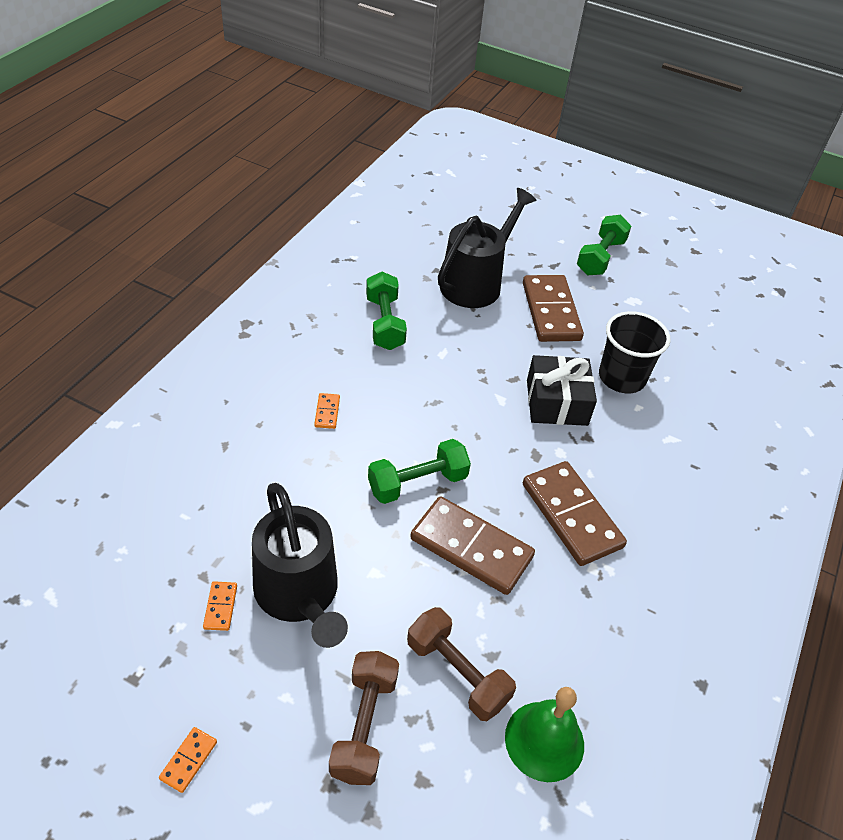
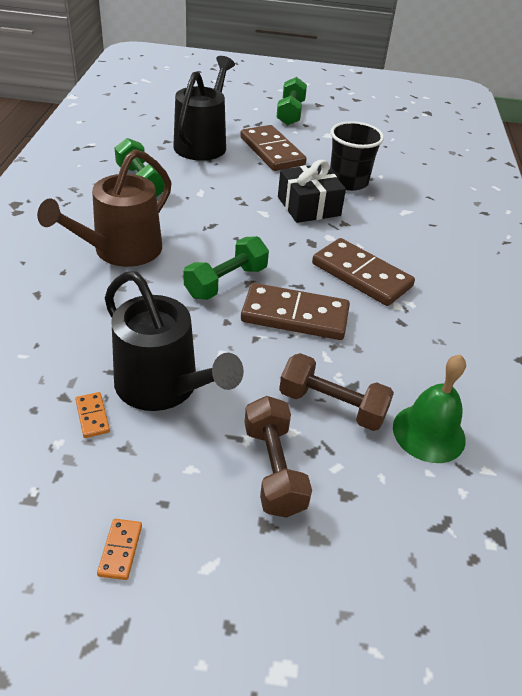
camera: 20 degrees left, 5 degrees down
(327, 412) = (121, 251): orange domino -> brown watering can

